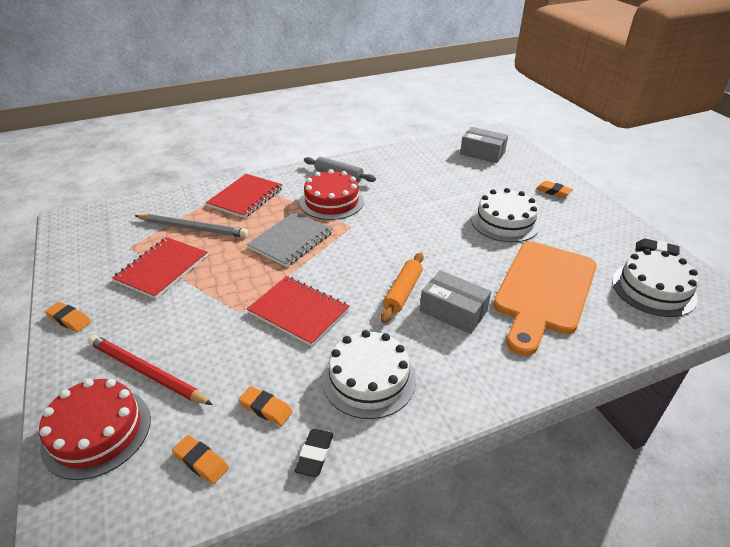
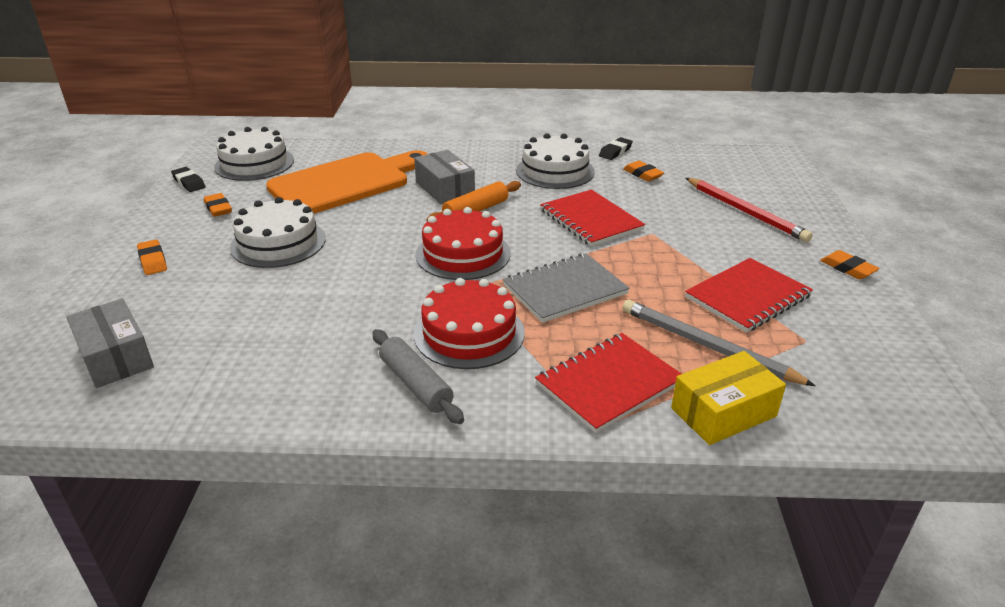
camera: 155 degrees left, 5 degrees down
(97, 432) = (777, 190): red cake -> red cake (463, 254)
(186, 199) = (723, 412): none -> yellow box
(201, 462) = (694, 164): orange eraser -> orange eraser (218, 208)

